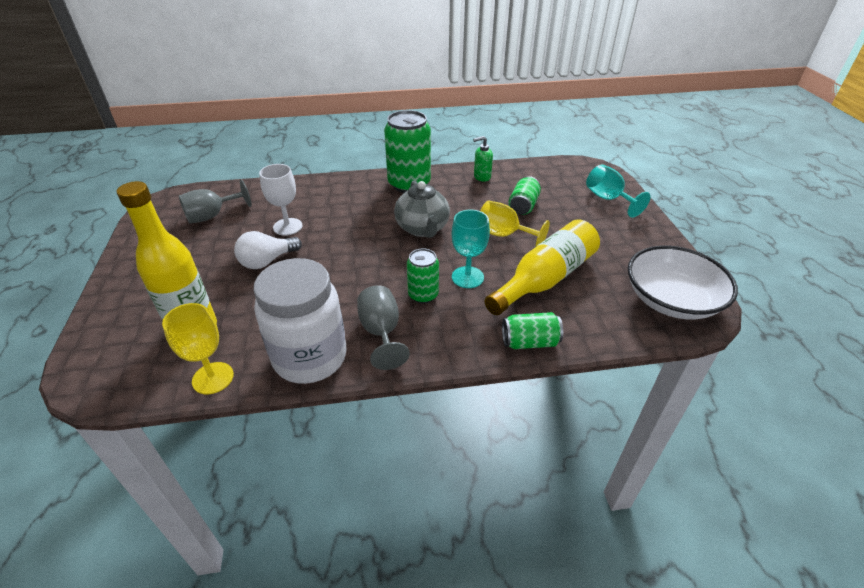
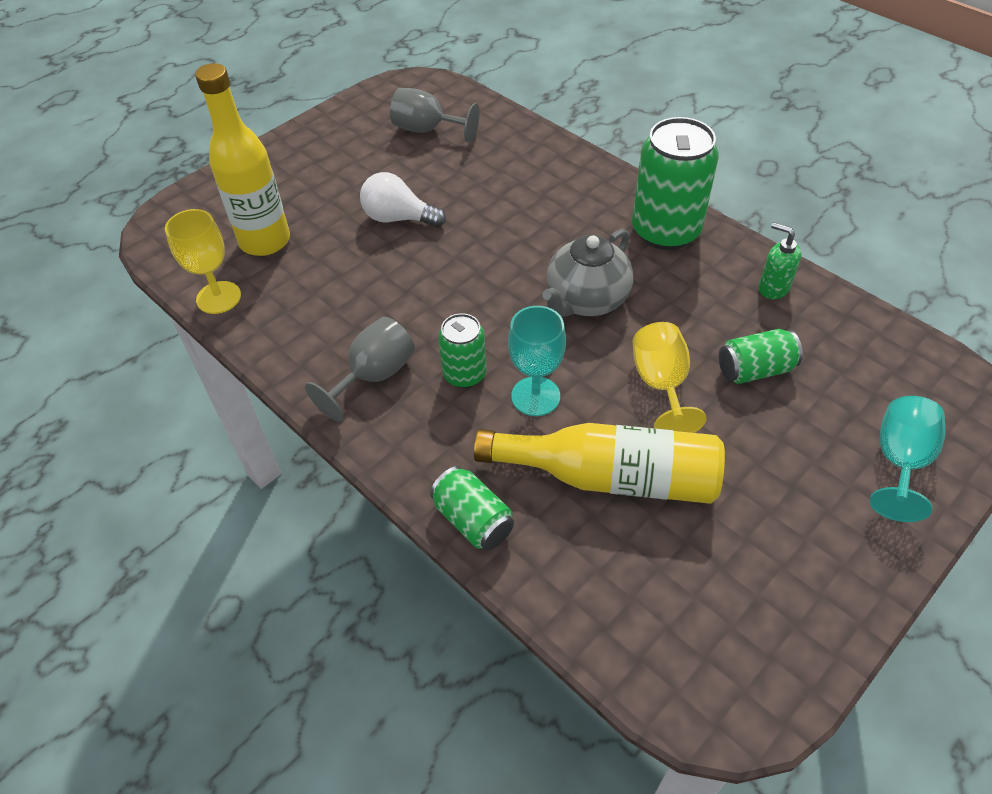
camera: 55 degrees right, 10 degrees up
(287, 227) = (468, 192): white goblet -> none
(310, 357) = (294, 345): white jar -> none
(671, 300) = (712, 653): white bowl -> none

